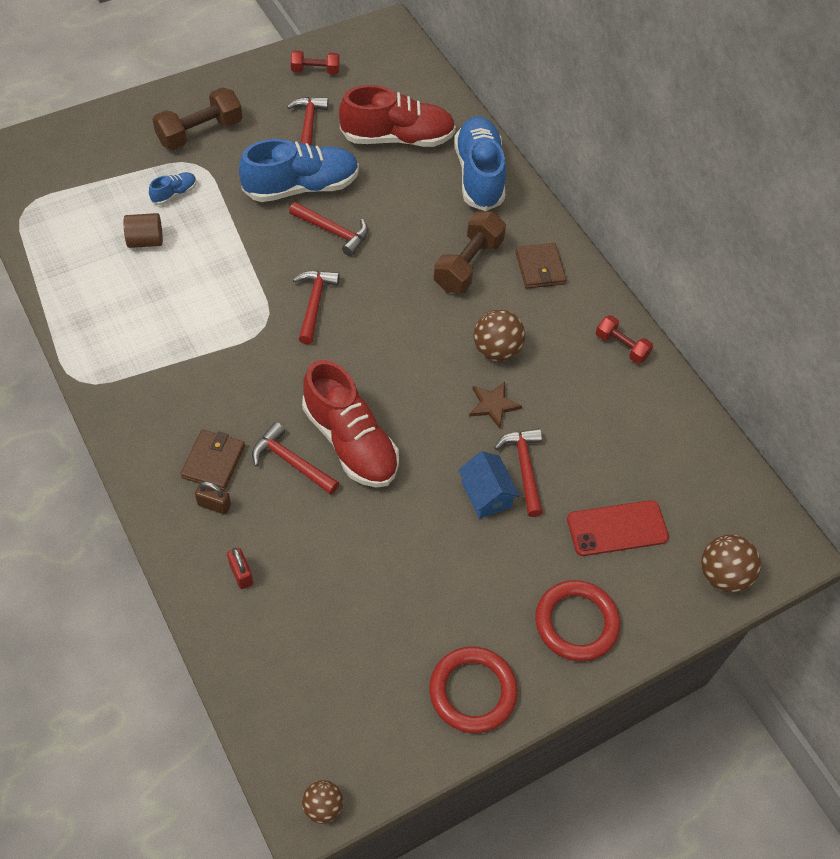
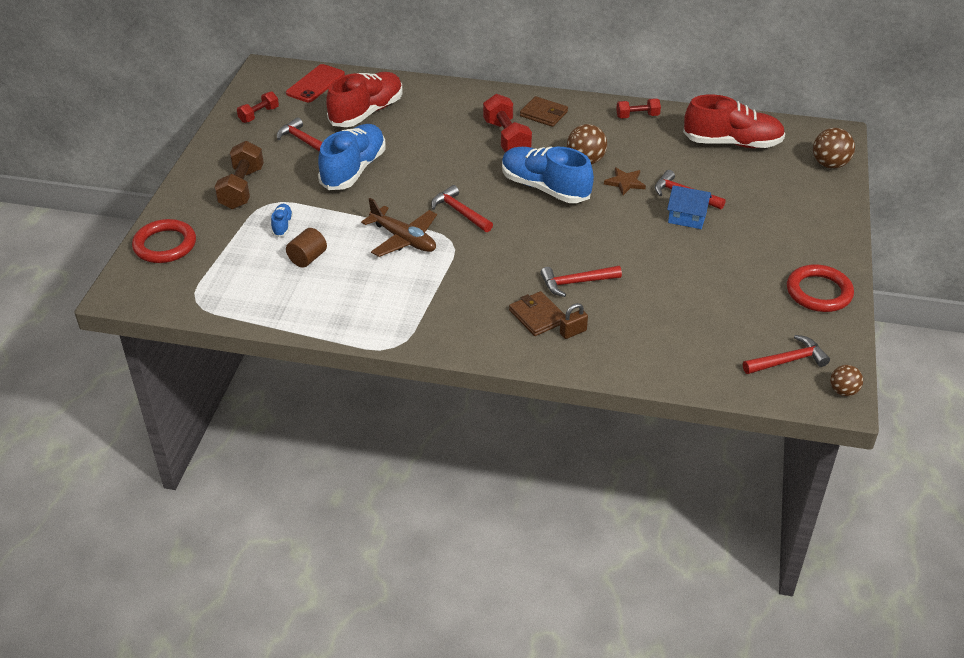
camera: 45 degrees left, 15 degrees down
(234, 289) = (403, 239): none -> brown plane
(241, 574) = (640, 345): red padlock -> none
(333, 232) = (410, 175): red hammer -> red hammer (788, 361)
(350, 442) = (588, 251): red shoe -> red shoe (732, 143)
(468, 264) = (506, 138): brown dumbbell -> red dumbbell
(479, 175) = (441, 98): blue shoe -> blue shoe (545, 188)
(576, 623) = (810, 230): red ring -> red ring (165, 245)
(617, 528) = (761, 183): red phone -> red phone (315, 84)

